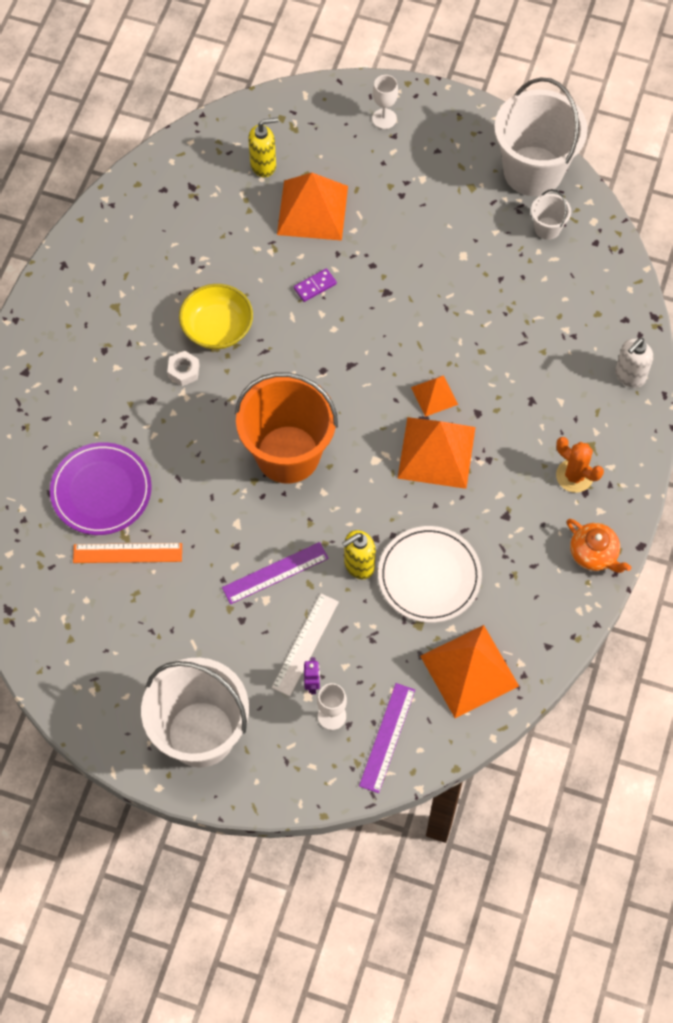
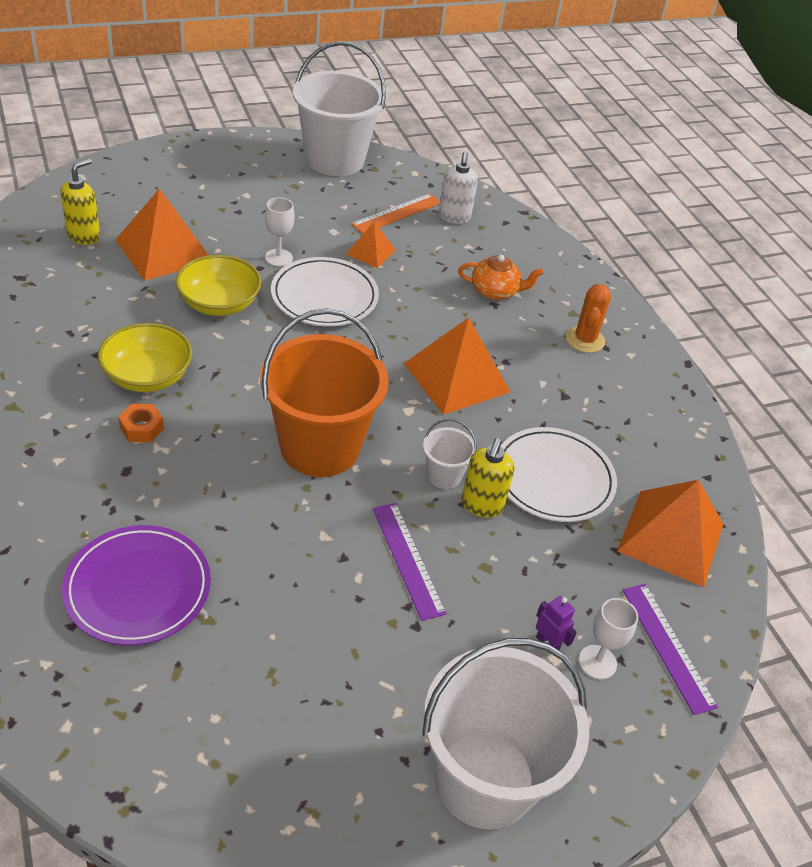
camera: 45 degrees left, 20 degrees down
(127, 553) = (225, 634): orange ruler -> orange ruler (397, 213)
(183, 371) = (142, 428): white nut -> orange nut
(275, 573) = (408, 559): purple ruler -> purple ruler turned 45 degrees counterclockwise
(305, 644) = (503, 609): white ruler -> none
(315, 286) = (219, 303): purple domino -> yellow bowl
(384, 119) = (173, 168): white goblet -> white goblet (278, 258)
(400, 321) = (324, 296): none -> white plate
(434, 395) = (410, 336): orange pyramid -> orange pyramid (371, 252)
(547, 228) = (384, 189): white bucket -> white bucket (444, 475)
(574, 476) = (585, 340): orange cactus -> orange cactus turned 75 degrees counterclockwise
(594, 554) = (662, 387): orange teapot -> orange teapot (495, 291)
(629, 376) = (549, 255): white soap dispenser -> white soap dispenser (454, 217)

